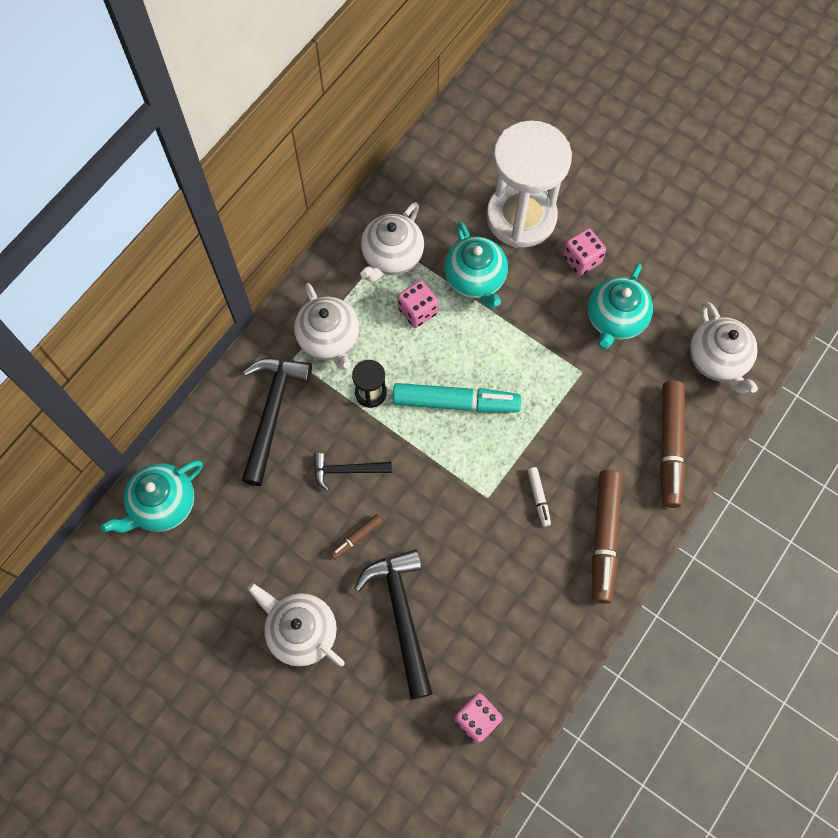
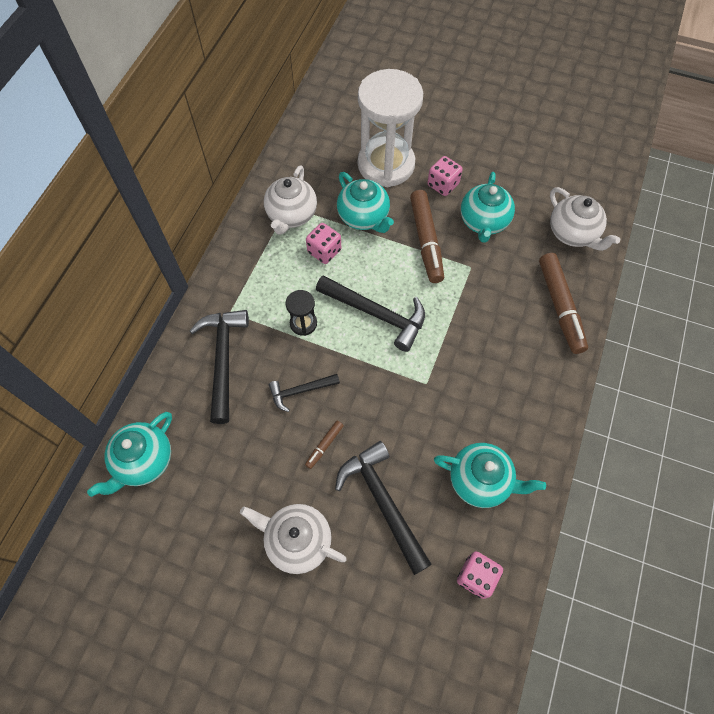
camera: 15 degrees left, 5 degrees down
(329, 339) = (257, 289): white teapot -> none
(456, 402) = (376, 314): turquoise marker -> black hammer
(513, 621) = (480, 481): none -> turquoise teapot
(538, 498) = (468, 373): white marker -> none
(604, 538) = (532, 392): brown marker -> brown marker (426, 241)

